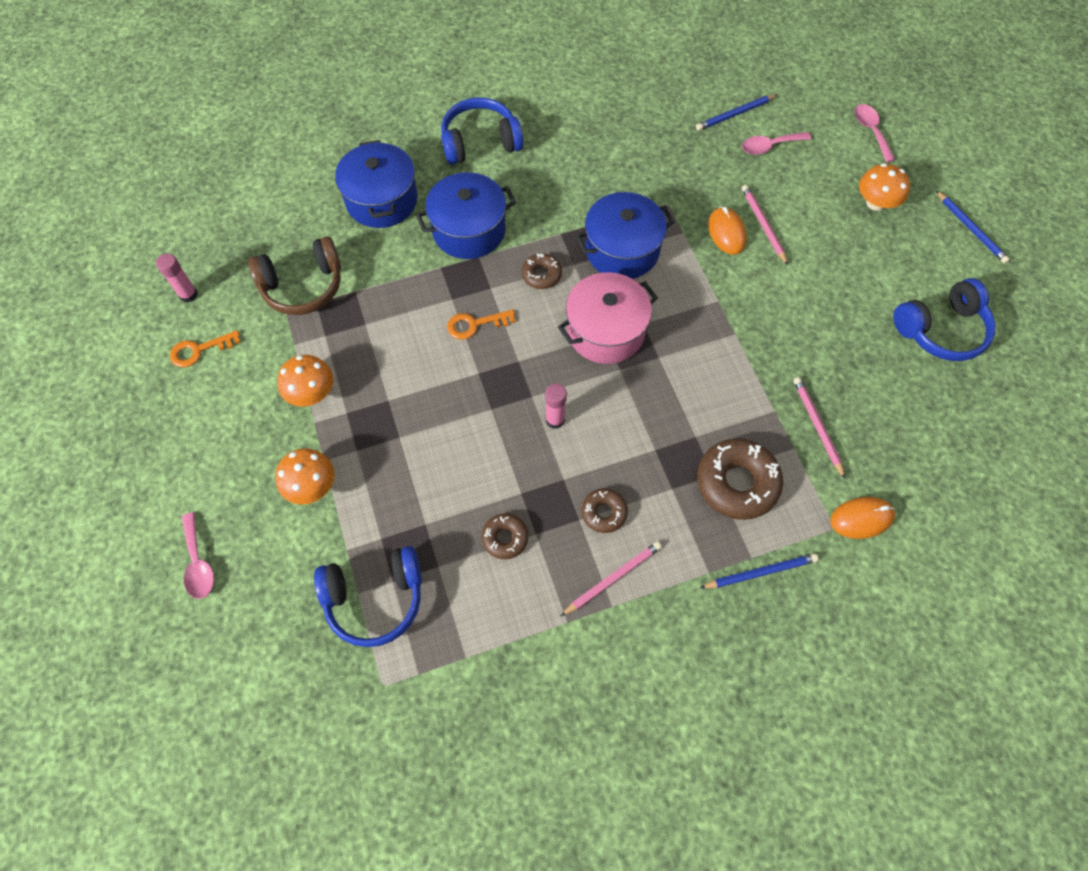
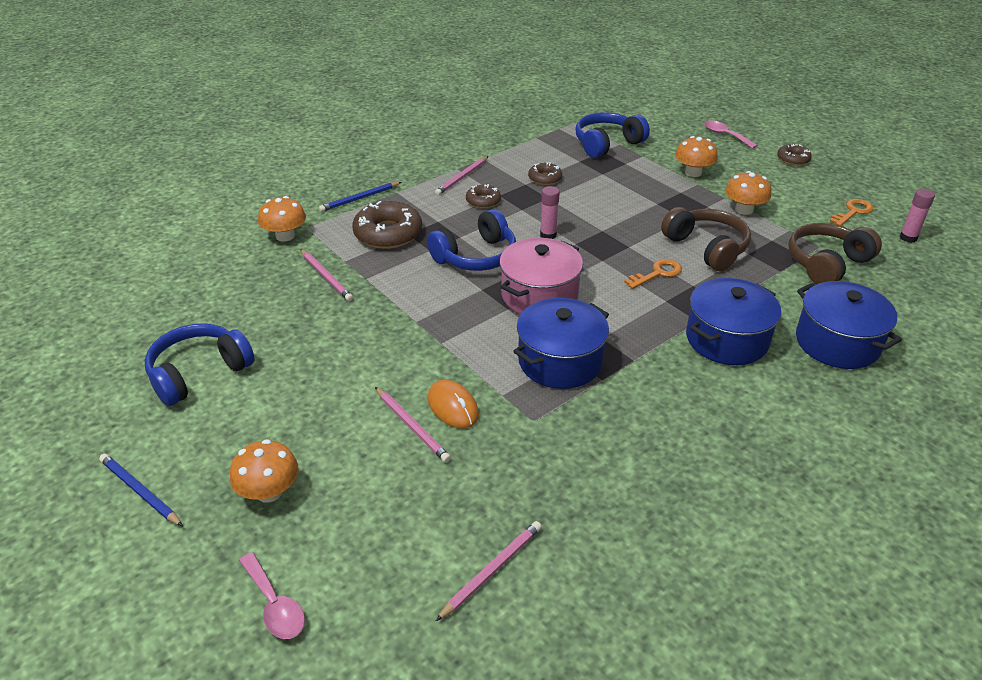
camera: 160 degrees right, 25 degrees down
(400, 345) = (706, 248): none -> brown headphones
(480, 142) = (797, 430): blue headphones -> blue headphones (476, 256)
(541, 275) = (626, 321): brown donut -> brown donut (793, 159)
(735, 114) = (492, 570): blue pencil -> pink pencil
(769, 146) = (427, 532): pink spoon -> none
(861, 518) = (285, 236): orange mouse -> orange mushroom

